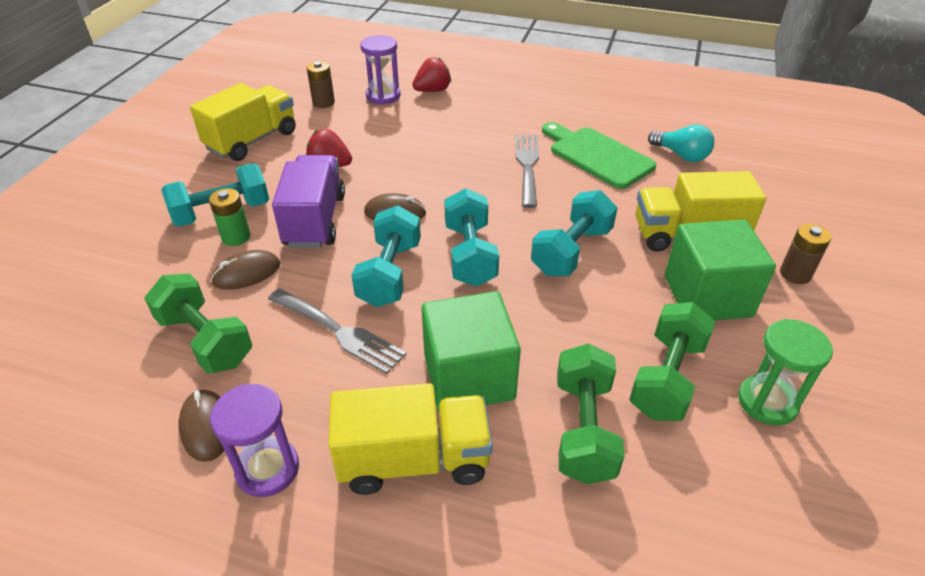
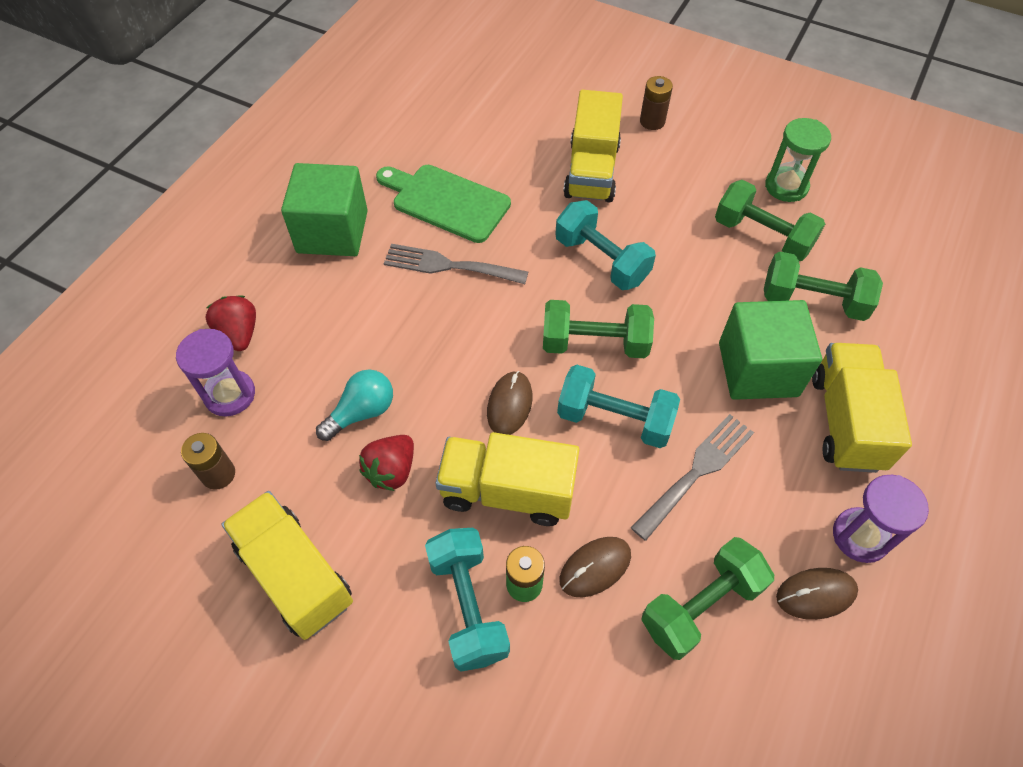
camera: 80 degrees left, 15 degrees up
(246, 273) = (595, 567): brown mouse -> brown mouse turned 75 degrees clockwise
(314, 220) = (507, 491): purple truck -> yellow truck
(470, 255) = (594, 343): turquoise dumbbell -> green dumbbell
(597, 156) = (446, 201): green cutting board -> green cutting board turned 60 degrees clockwise
(681, 155) = (464, 137): turquoise light bulb -> turquoise light bulb (361, 412)
(707, 296) = (672, 183): green cube -> green cube (332, 232)

